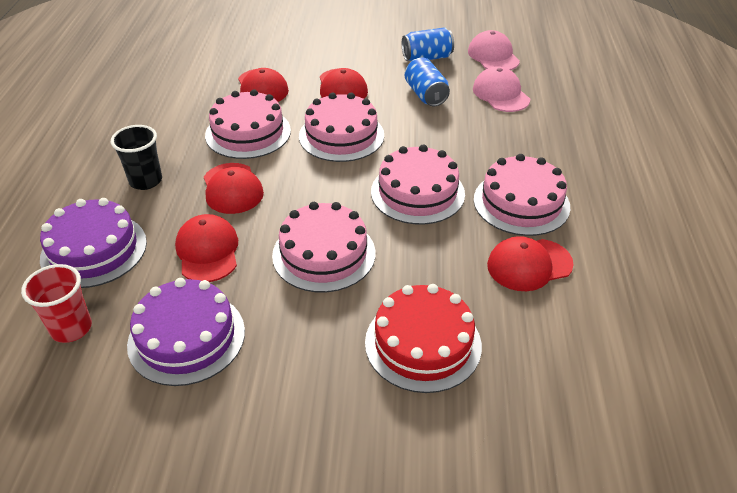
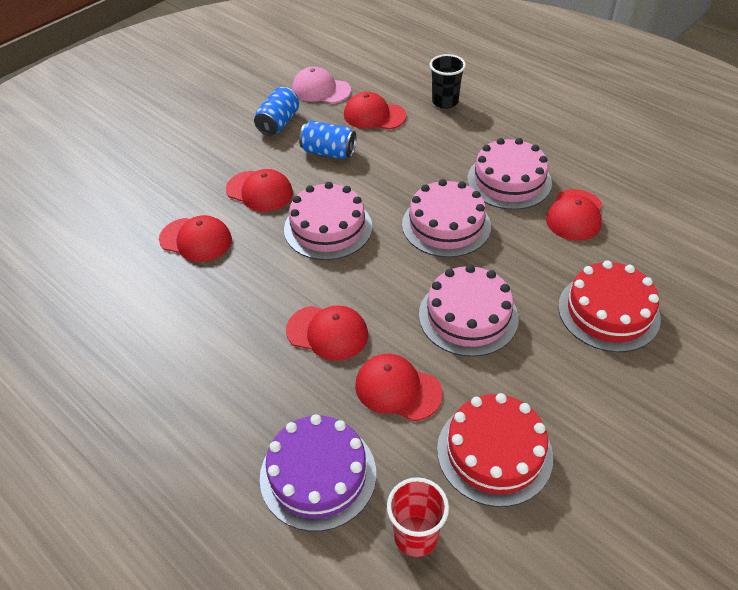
camera: 50 degrees left, 5 degrees up
(146, 181) = (250, 390): black cup -> black cup (445, 102)
(186, 337) = (494, 452): purple cake -> red cake
(248, 133) = (256, 283): pink cake -> none
(501, 94) = (374, 115): pink cap -> red cap

